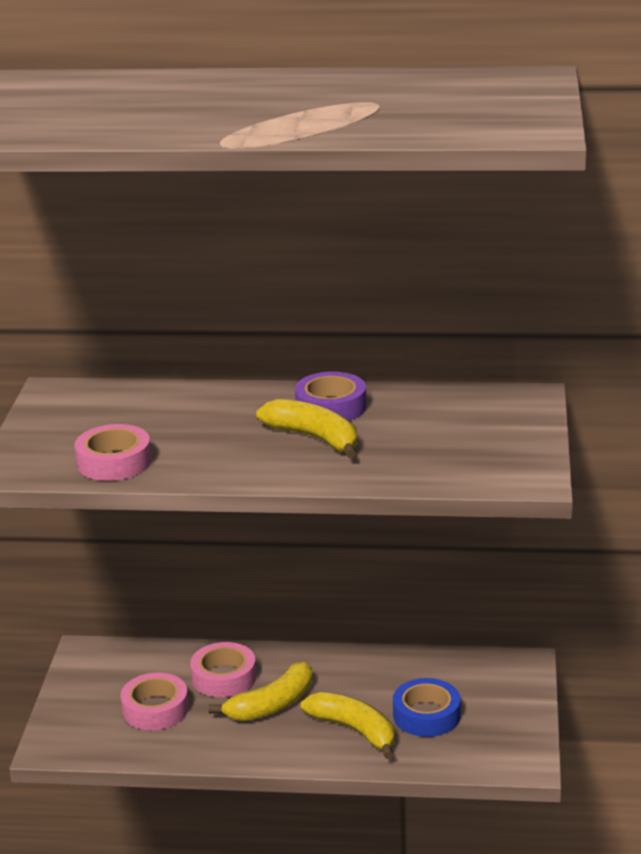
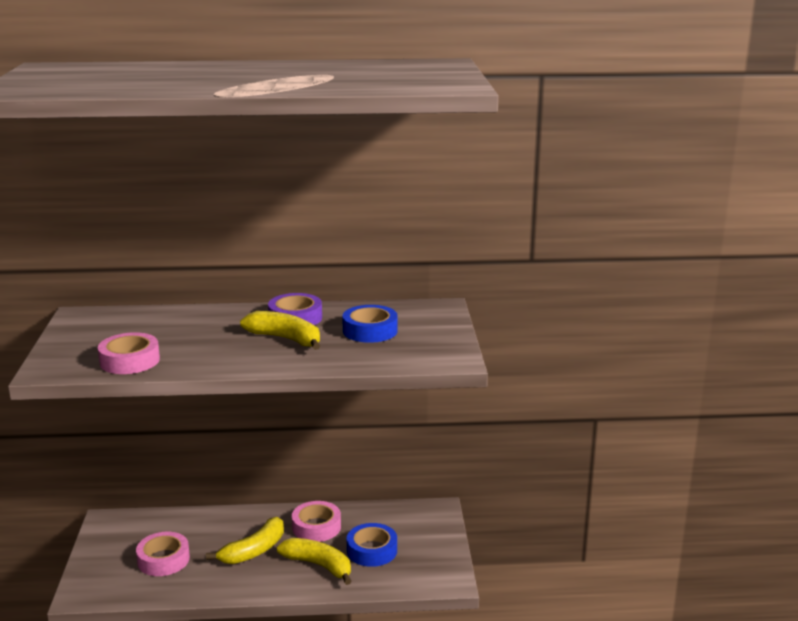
camera: 10 degrees left, 5 degrees down
(224, 677) = (215, 532): pink tape -> pink tape (316, 527)
(427, 430) = (370, 331): none -> blue tape

